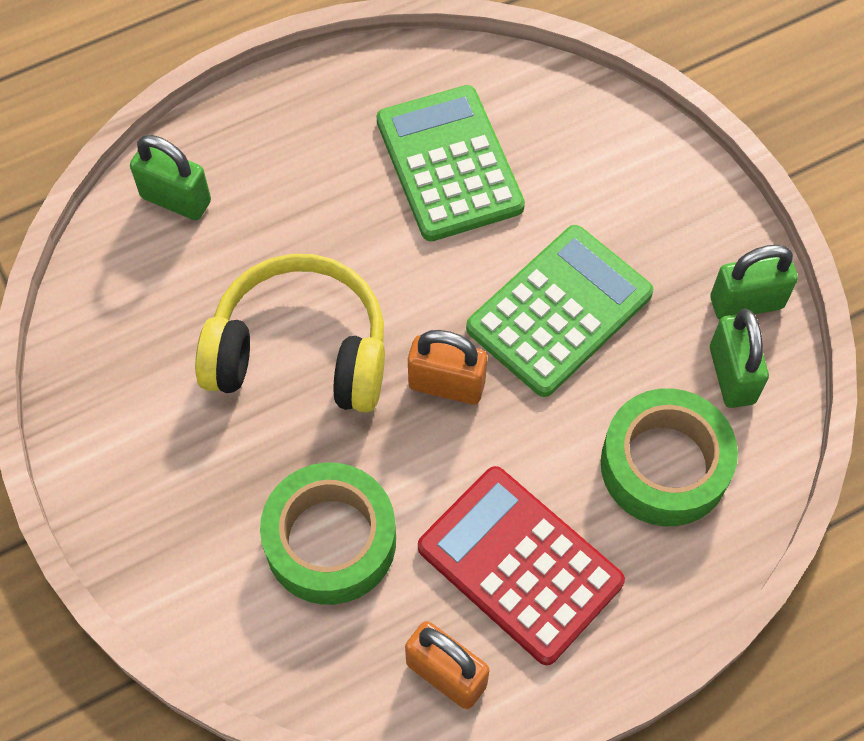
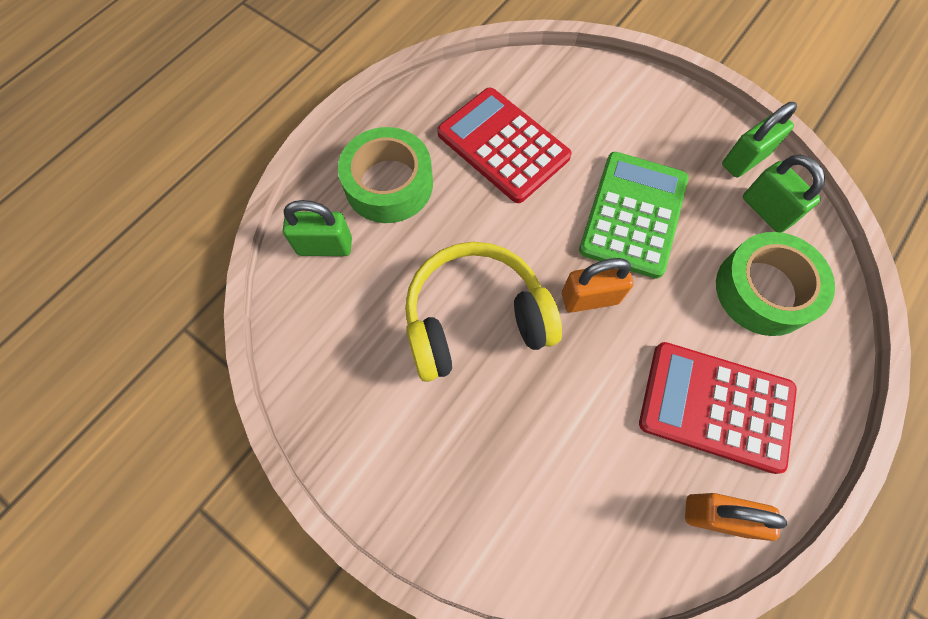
camera: 25 degrees left, 5 degrees up
(330, 540) = (576, 452): green tape -> green tape (389, 184)
(449, 164) = (503, 145): green calculator -> red calculator

